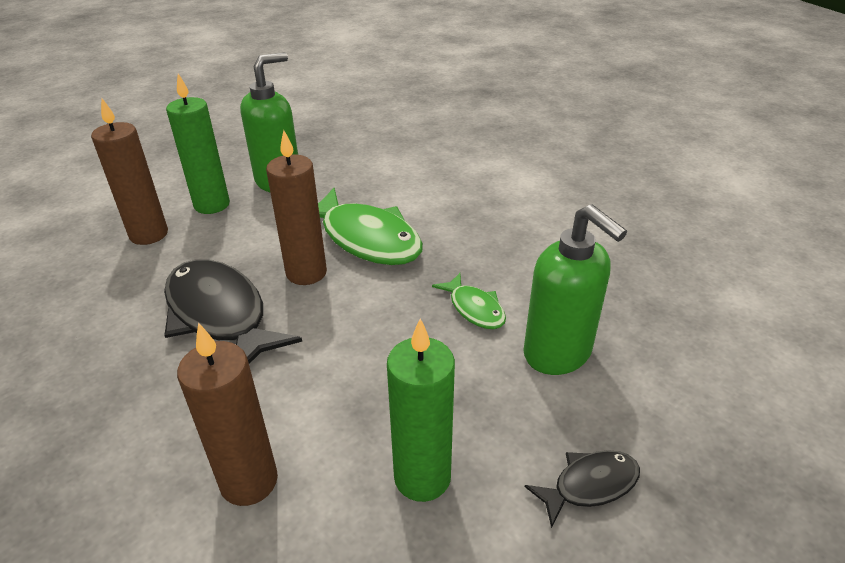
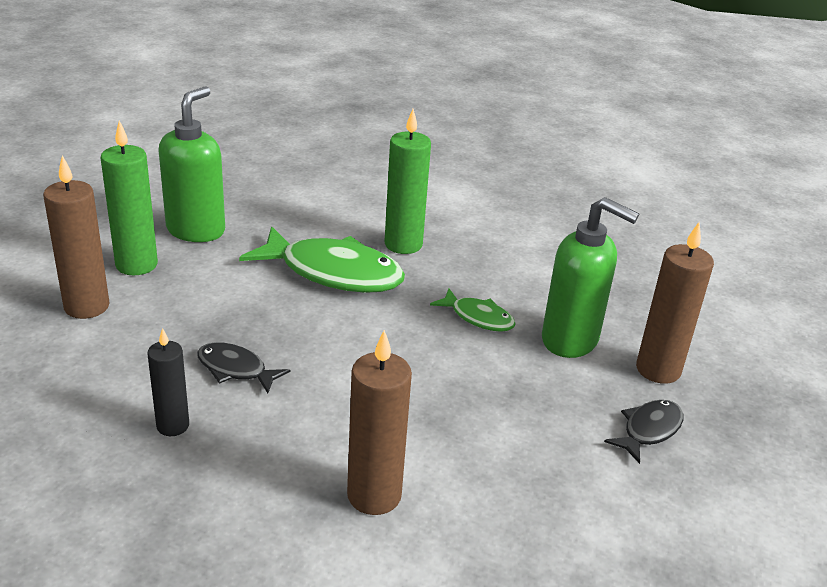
camera: 25 degrees left, 5 degrees down
(131, 358) = (173, 426): none -> black candle
(220, 315) = (235, 369): black fish -> black fish, size x0.51
(306, 273) = (295, 315): brown candle -> brown candle (658, 370)
(422, 477) = (519, 456): green candle -> green candle (403, 244)

